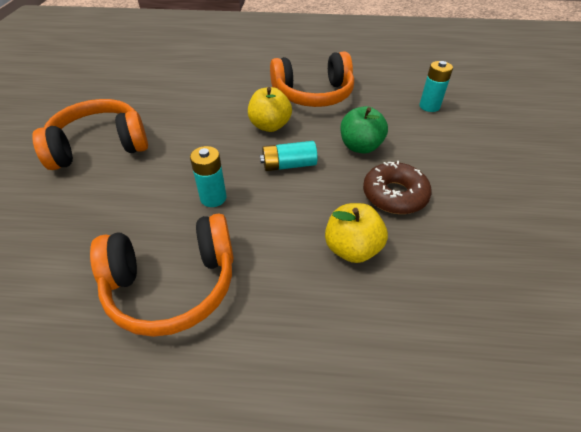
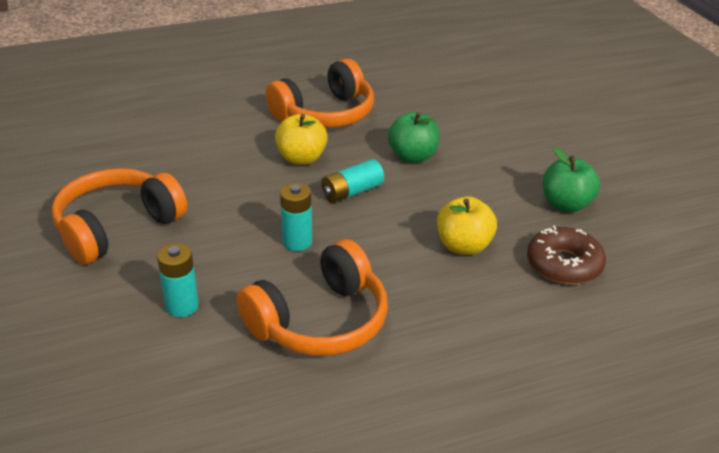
camera: 25 degrees left, 10 degrees down
(394, 195) = (473, 192): brown donut -> brown donut (564, 264)
(429, 106) = (457, 100): turquoise battery -> turquoise battery (182, 306)
(481, 235) = (566, 204): none -> green apple

